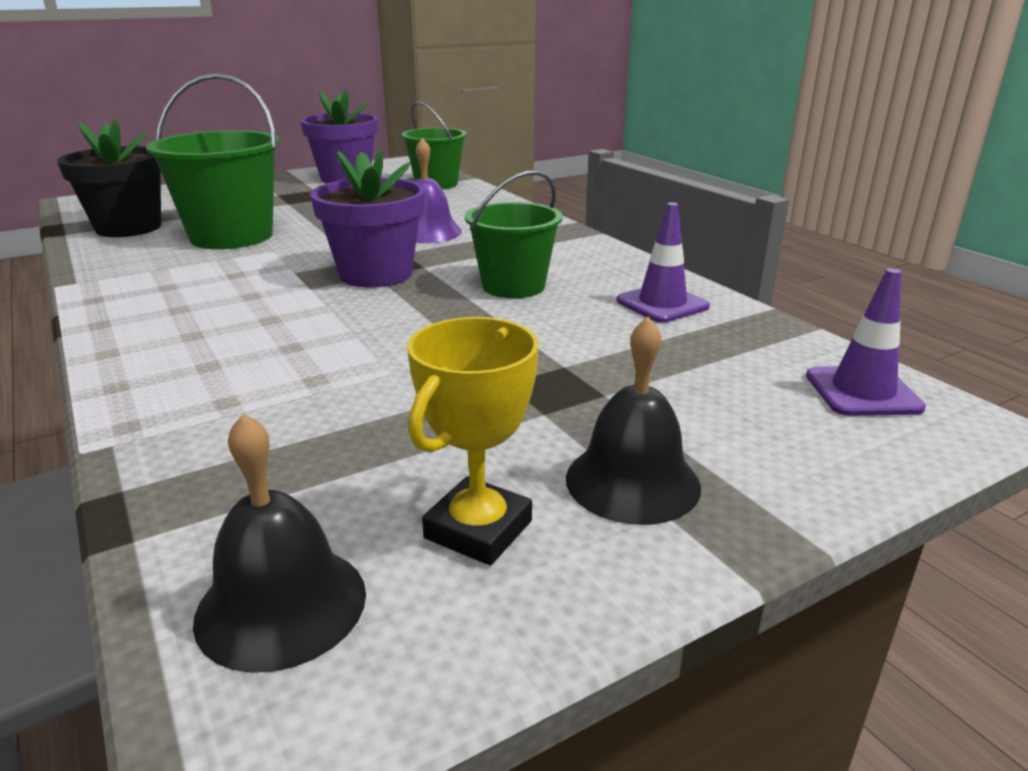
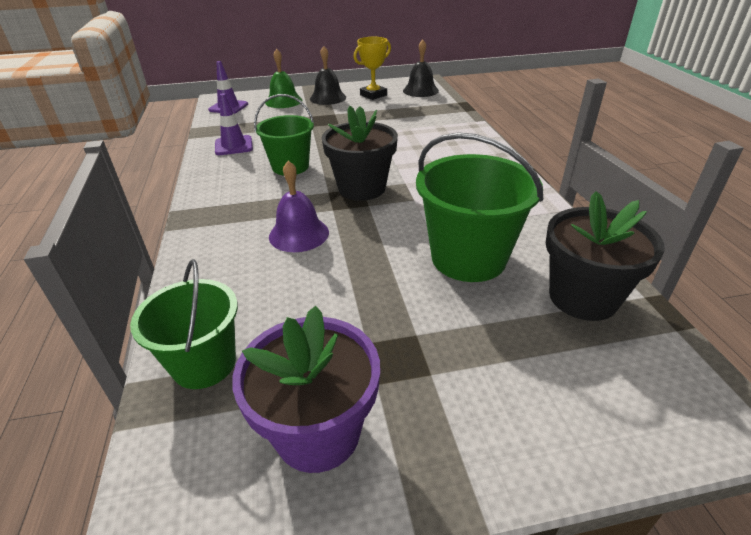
camera: 160 degrees left, 10 degrees up
(376, 274) = (362, 188): purple flower pot -> black flower pot
(753, 440) = (284, 101): none -> green bell

